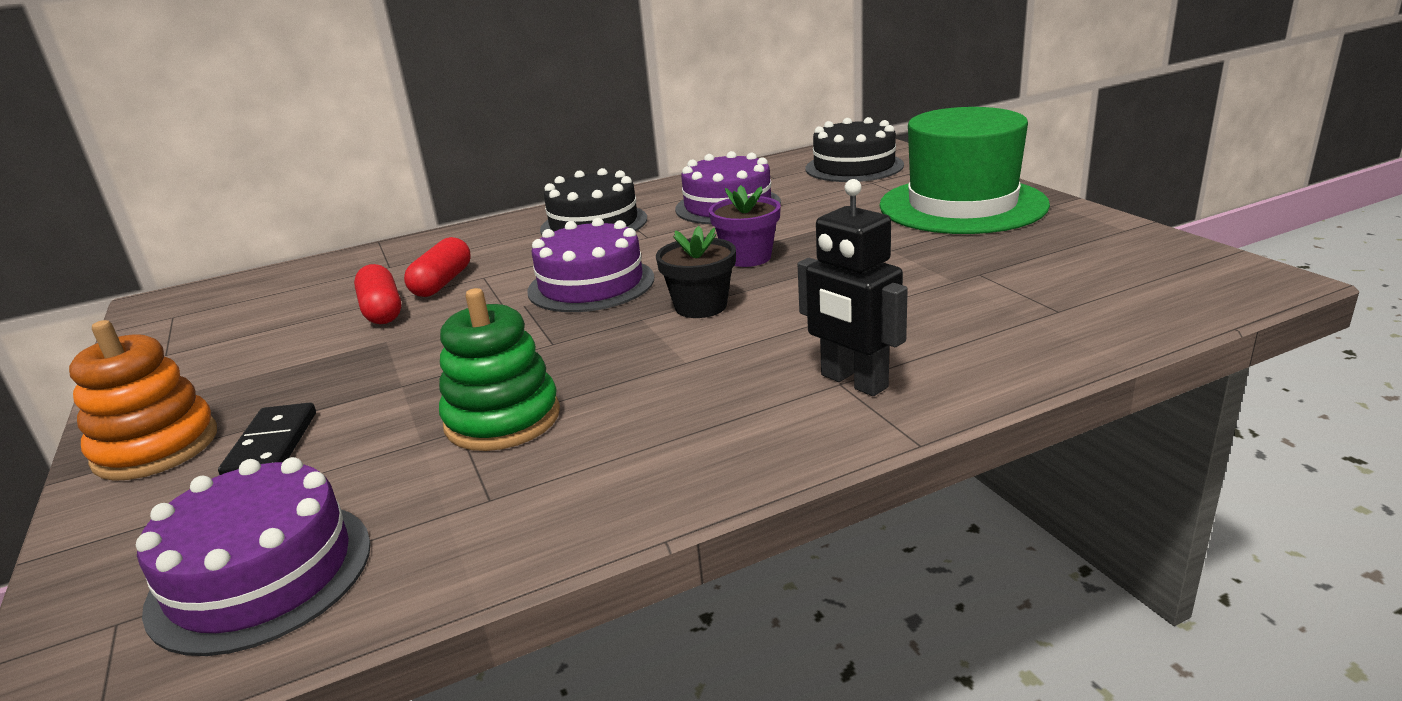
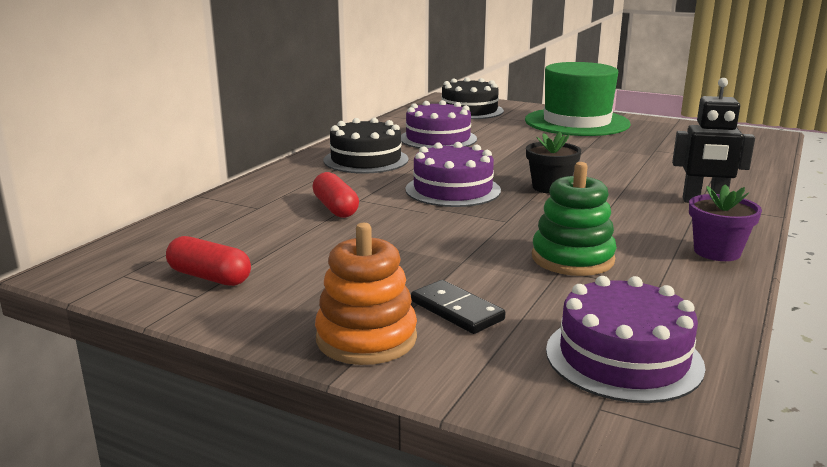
camera: 40 degrees left, 5 degrees down
(382, 310) = (330, 231): red capsule -> red capsule (209, 277)
(747, 257) = (518, 161): purple flower pot -> purple flower pot (717, 252)

